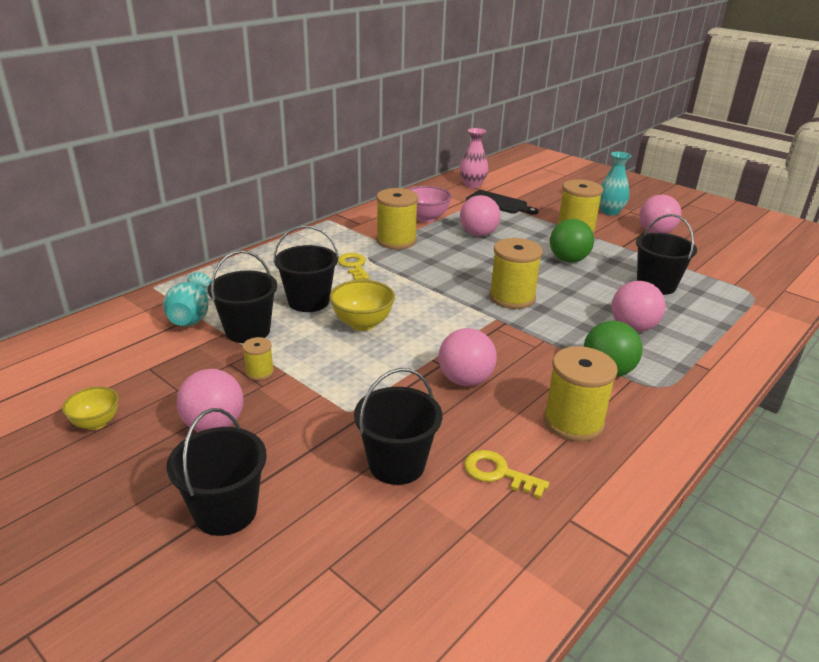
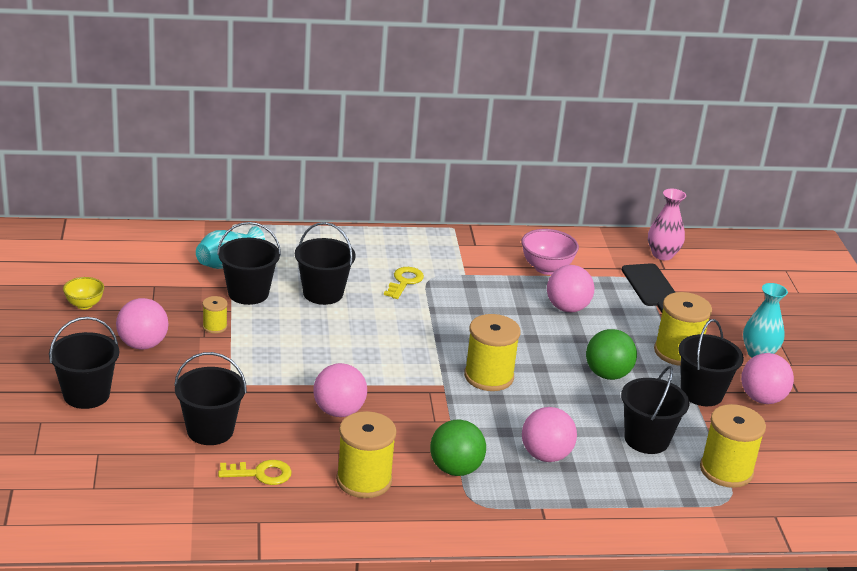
camera: 40 degrees right, 0 degrees up
(362, 324) = (334, 331): yellow bowl -> none
(396, 240) = (479, 277): yellow spool -> yellow spool (726, 470)
(498, 473) = (260, 474): yellow key -> yellow key turned 105 degrees clockwise
(627, 245) = (701, 393): none -> black bucket

